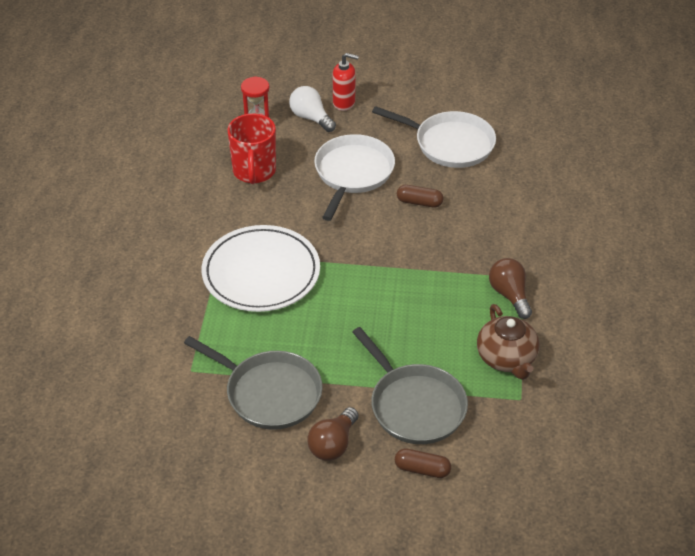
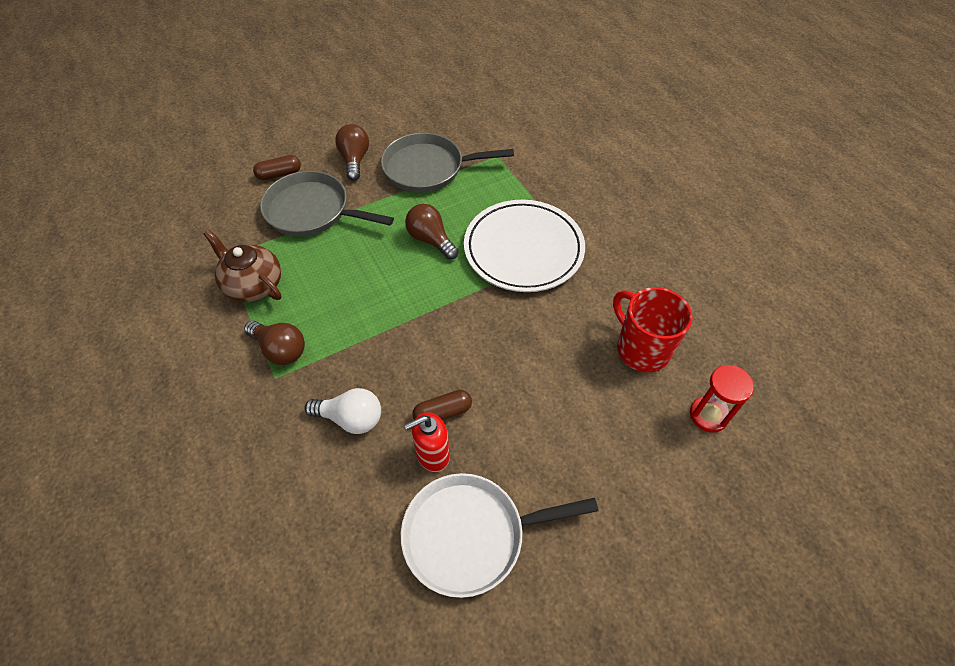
camera: 145 degrees right, 10 degrees up
(311, 118) = (666, 467): white light bulb -> white light bulb (351, 418)
(328, 320) = (431, 240): none -> brown light bulb
(344, 103) = (655, 523): red soap dispenser -> red soap dispenser (432, 455)
(353, 173) = (544, 409): white pan -> none

